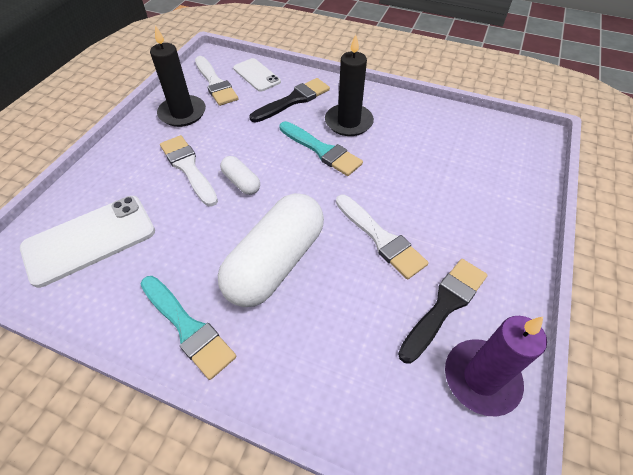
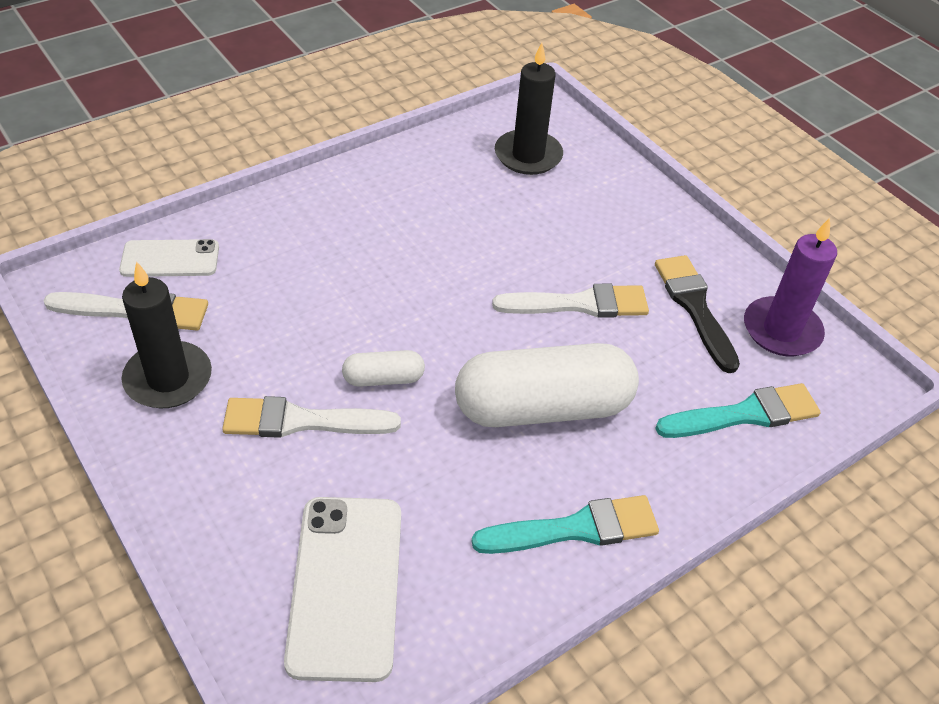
camera: 60 degrees left, 5 degrees down
(276, 262) = (542, 407): white capsule -> white capsule turned 75 degrees counterclockwise
(293, 100) = (272, 251): black brush -> none
(321, 150) = (399, 276): turquoise brush -> turquoise brush (745, 414)
(348, 122) = (372, 226): black candle -> black candle (528, 155)

